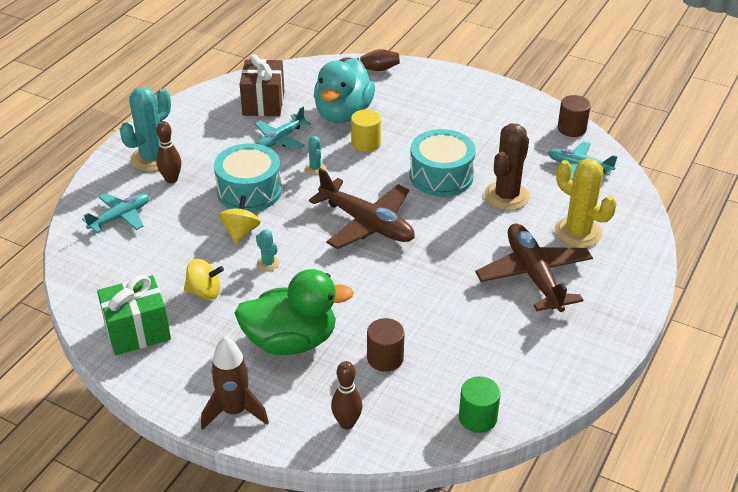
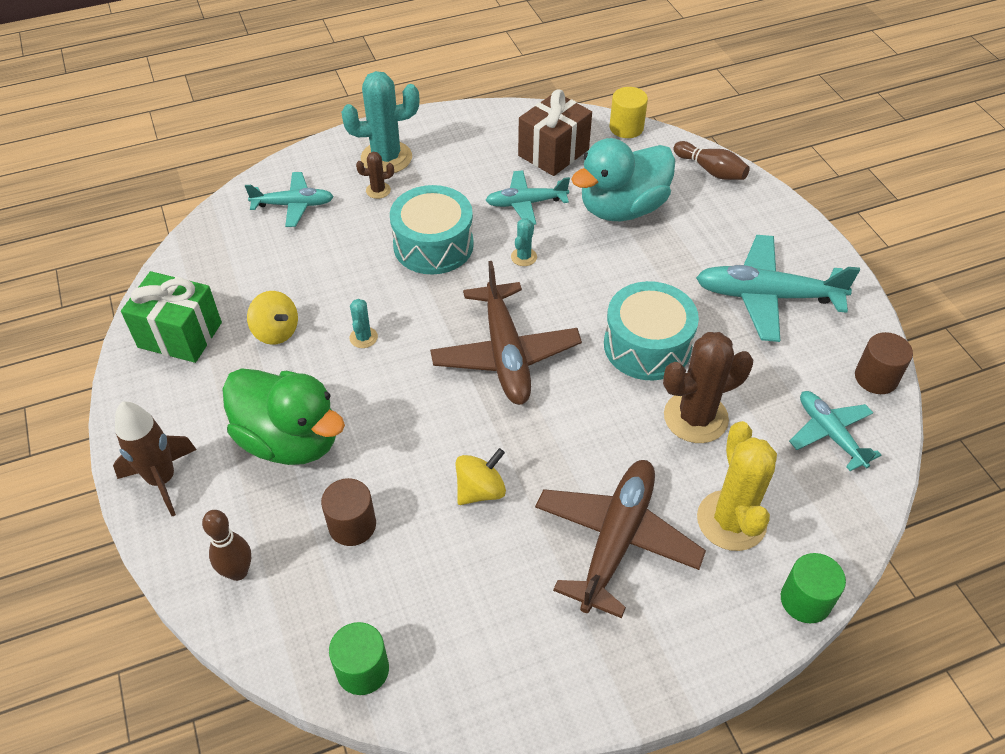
camera: 40 degrees right, 10 degrees up
(171, 179) = (378, 190): brown bowling pin -> brown cactus
(241, 232) = (376, 286): yellow spinning top -> yellow spinning top (480, 490)
(366, 143) = (607, 257): yellow cylinder -> yellow cylinder (626, 128)
(475, 118) = (766, 296): none -> turquoise plane
(649, 245) = (805, 600): none -> green cylinder

